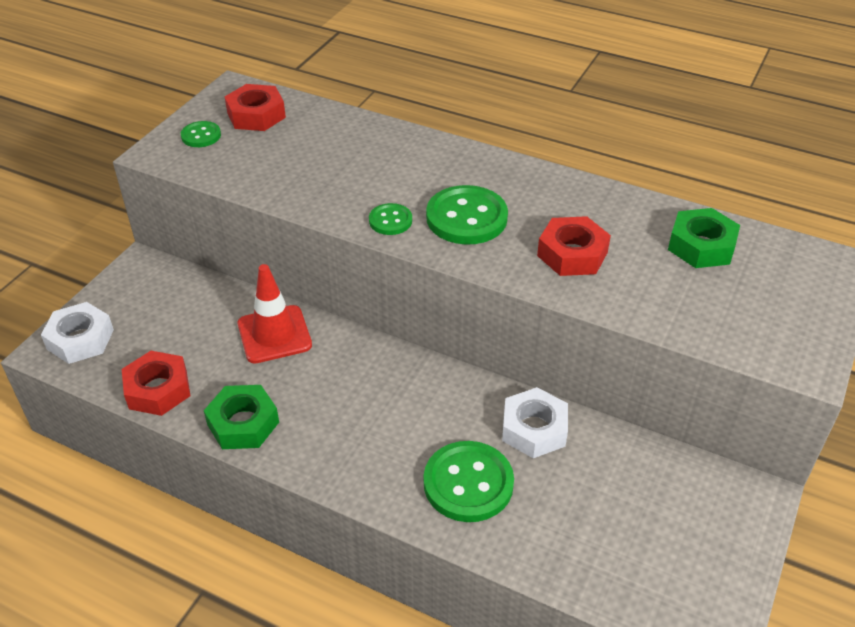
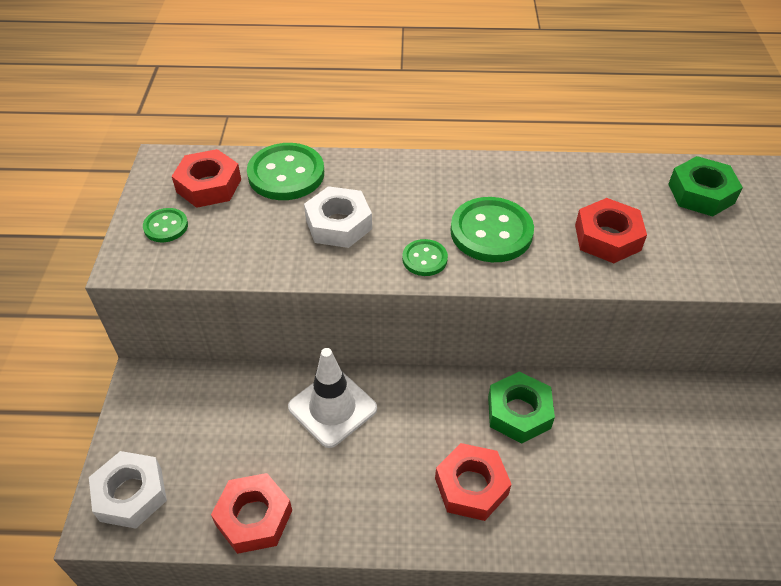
camera: 25 degrees left, 5 degrees up
(243, 423) = (365, 518): green nut -> green nut (519, 412)
(274, 334) = (332, 408): red traffic cone -> white traffic cone
(347, 434) = (471, 486): none -> red nut
(468, 483) = (608, 489): green button -> green button (286, 174)
(534, 429) = (625, 410): white nut -> white nut (338, 224)

